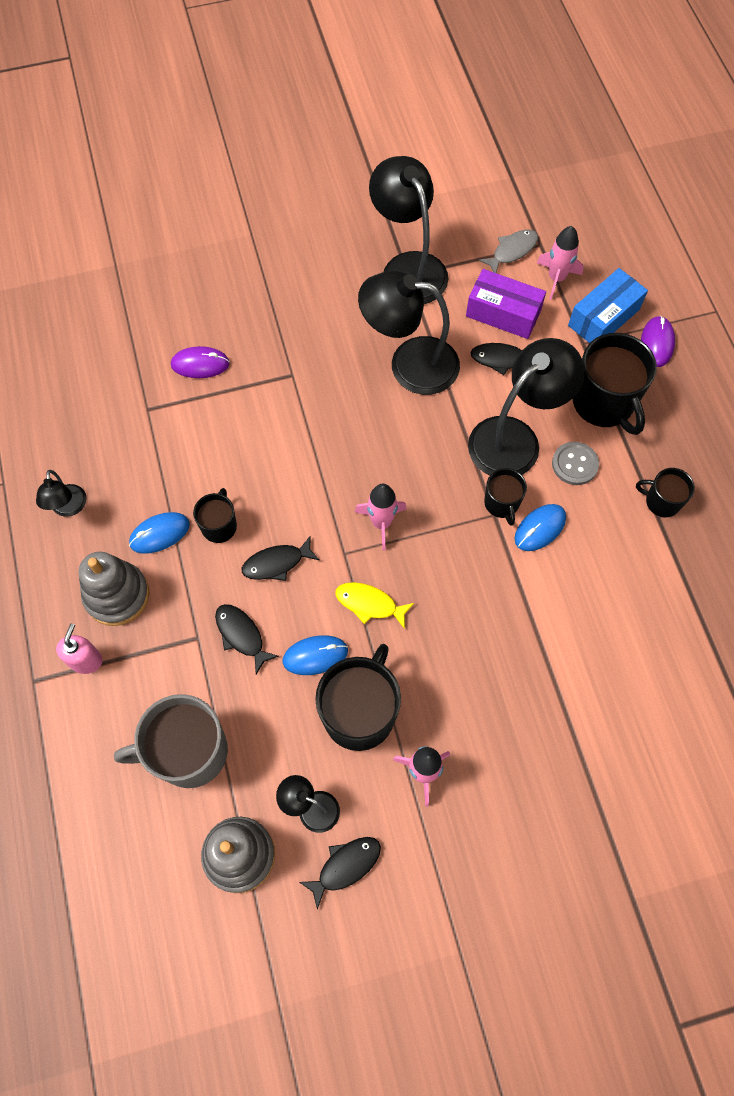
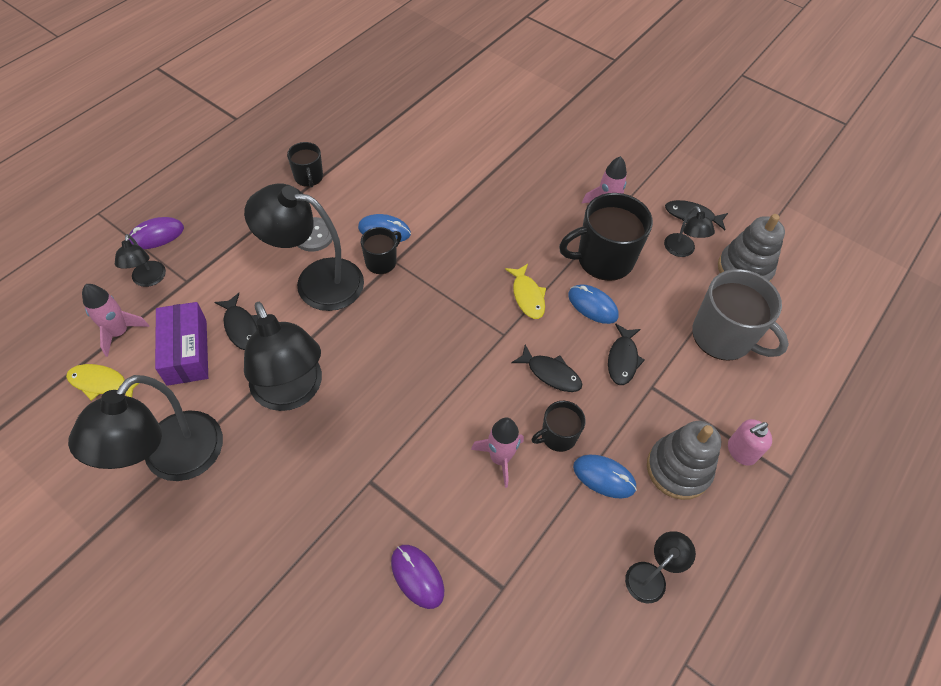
camera: 130 degrees left, 10 degrees down
(381, 523) = (459, 325): pink rocket -> pink rocket (500, 458)
(512, 251) = (101, 383): grey fish -> yellow fish
(603, 317) = (148, 280): blue box -> black lamp
(604, 402) = (241, 242): black mug -> none

